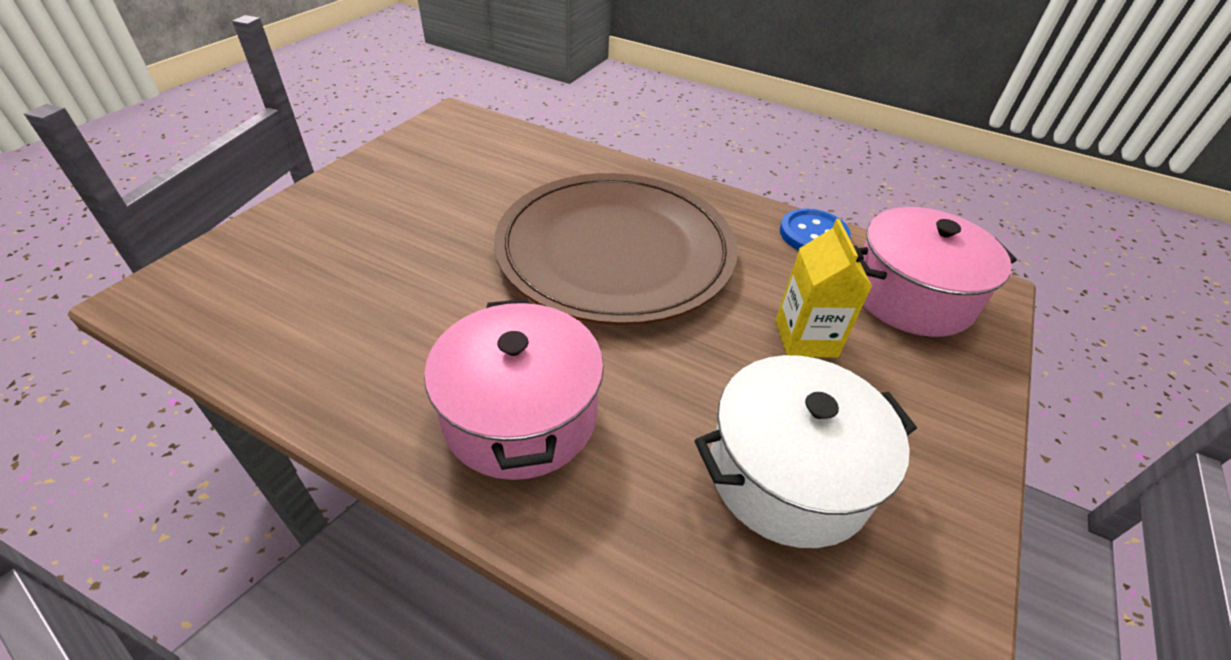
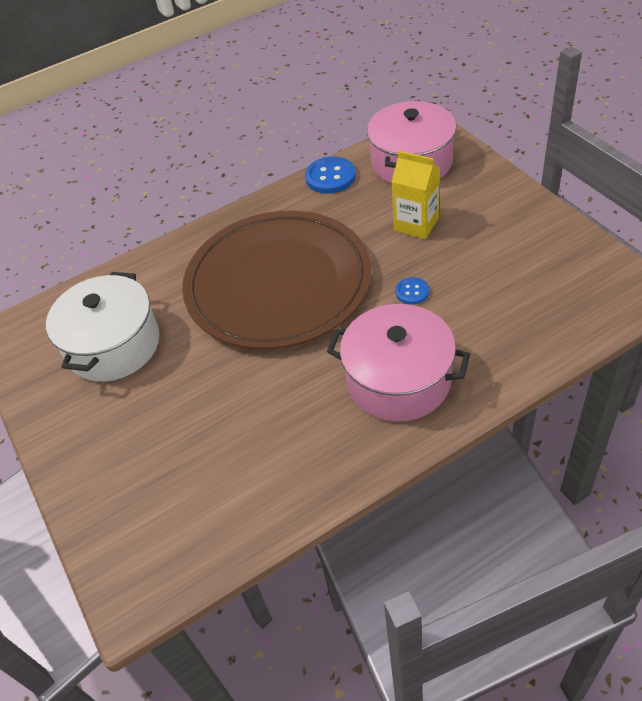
camera: 50 degrees left, 5 degrees up
(683, 376) = (412, 292): none -> blue button
(788, 473) = (502, 276): white pot -> white pot (113, 345)

